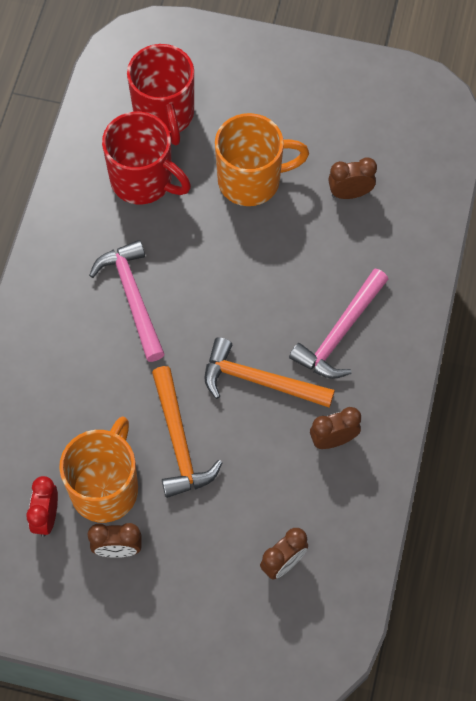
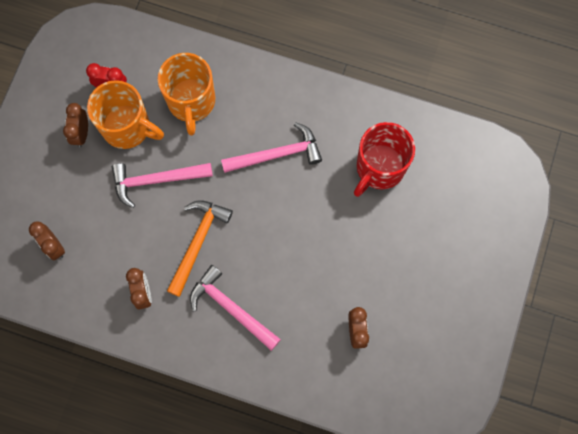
camera: 95 degrees right, 10 degrees up
(164, 115) = (440, 188): red mug -> none
(179, 442) = (156, 180): orange hammer -> pink hammer
(251, 180) = (374, 252): orange mug -> orange mug (191, 102)

